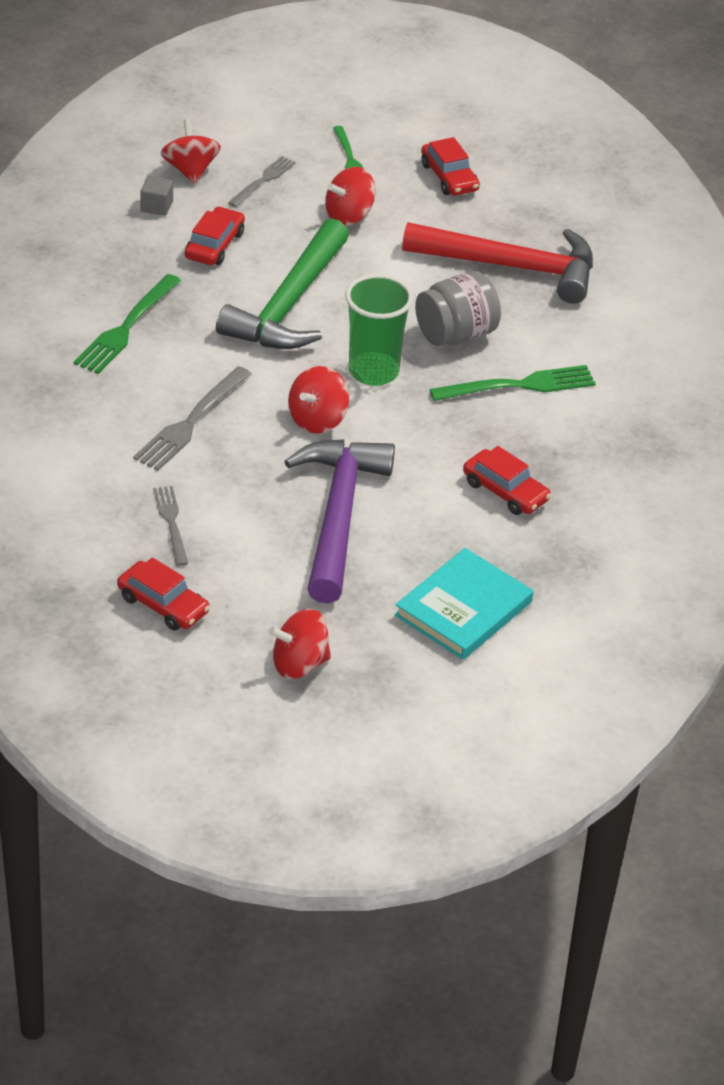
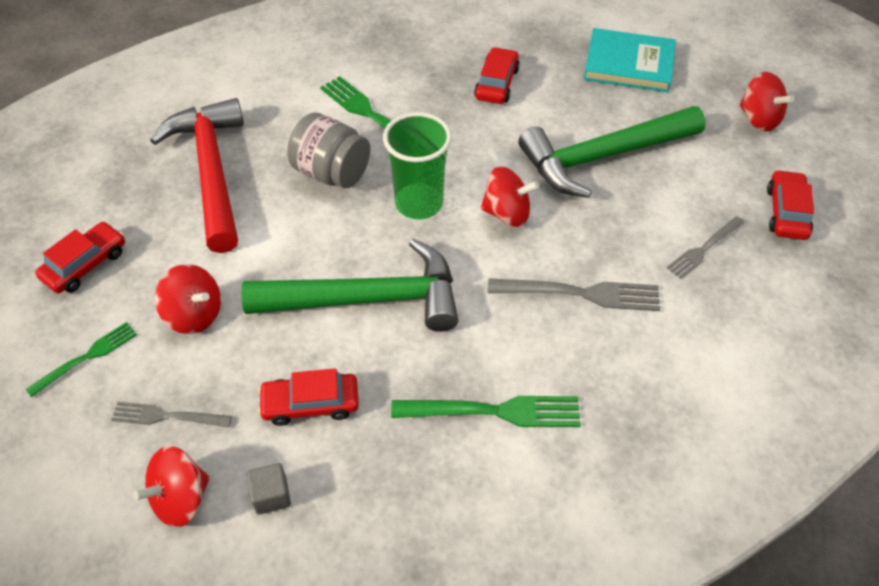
camera: 115 degrees left, 10 degrees up
(338, 516) = (603, 157): purple hammer -> green hammer

